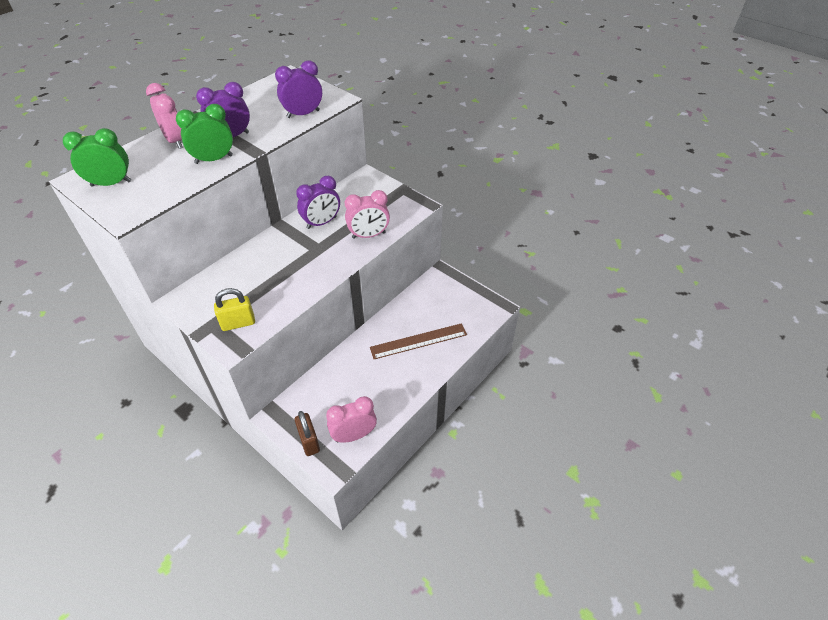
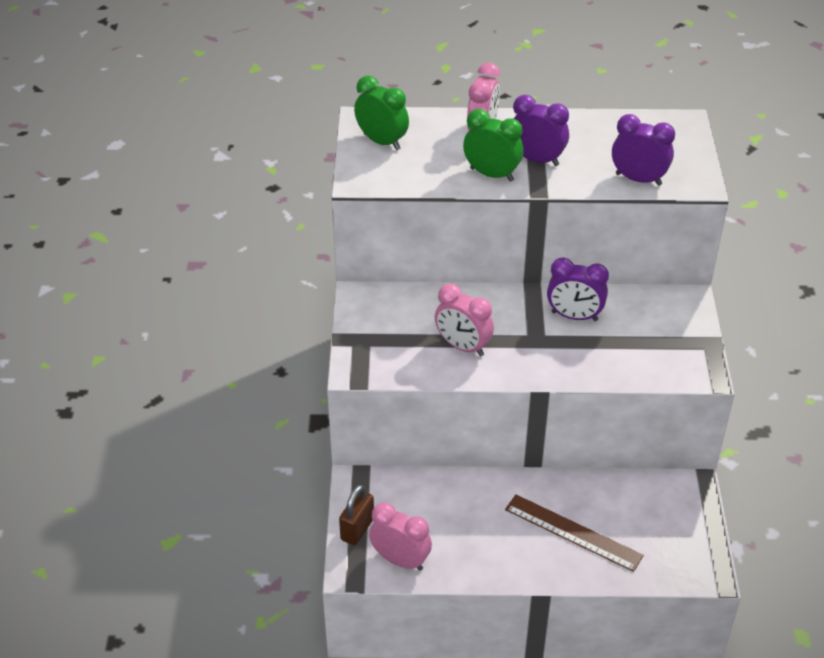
camera: 50 degrees right, 5 degrees down
(238, 323) = (381, 355): yellow padlock -> none
(368, 235) = (604, 365): pink clock -> pink clock (463, 346)

